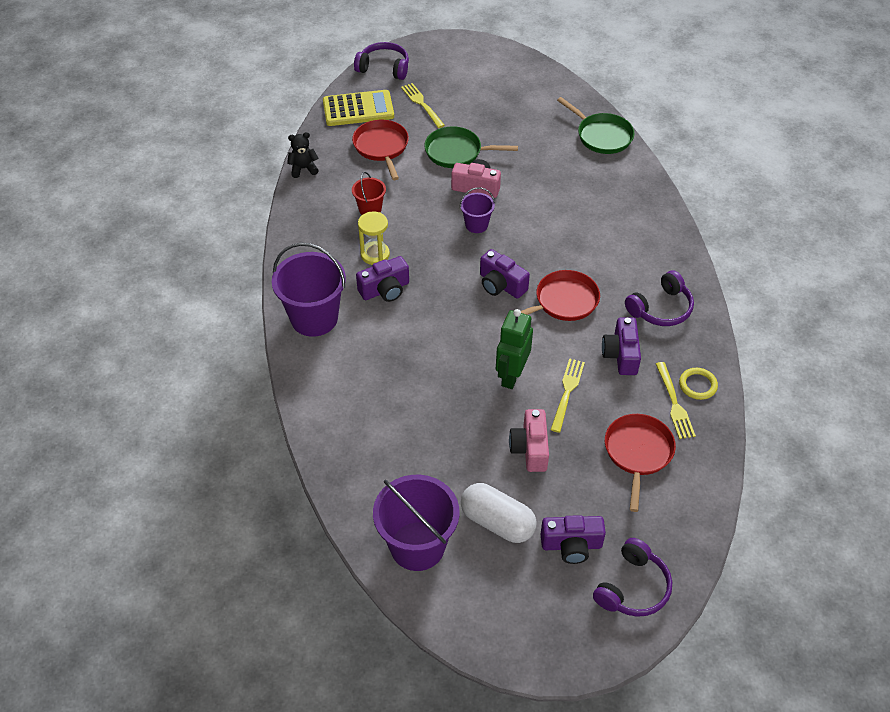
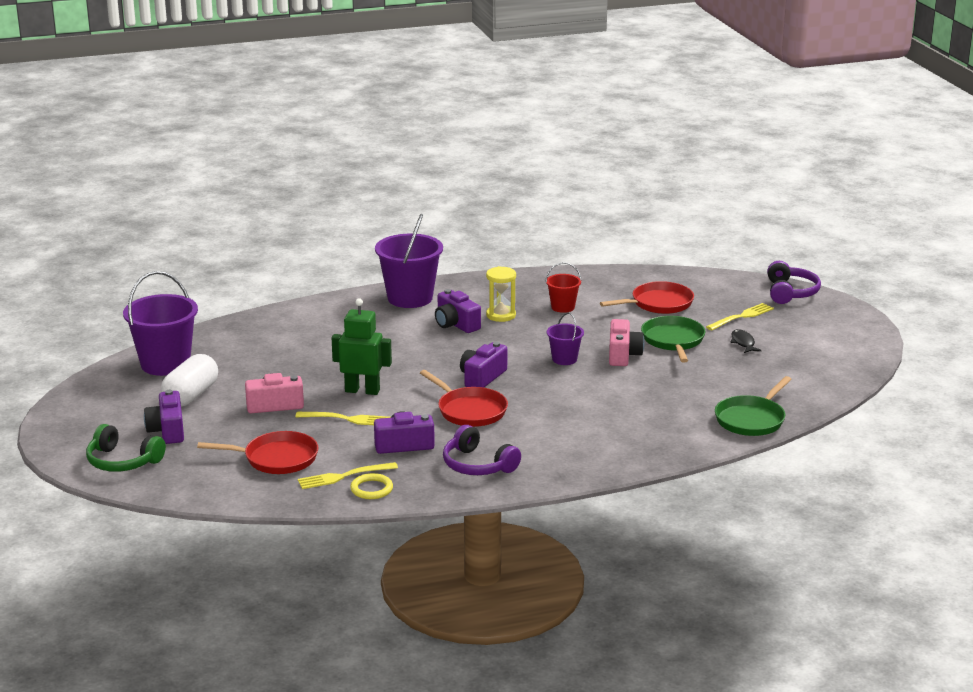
camera: 80 degrees right, 25 degrees down
(303, 168) = (606, 272): black teddy bear -> none
(358, 109) = (712, 287): yellow calculator -> none
(470, 113) = (743, 343): none -> black fish
(633, 587) = (122, 461): purple headphones -> green headphones

